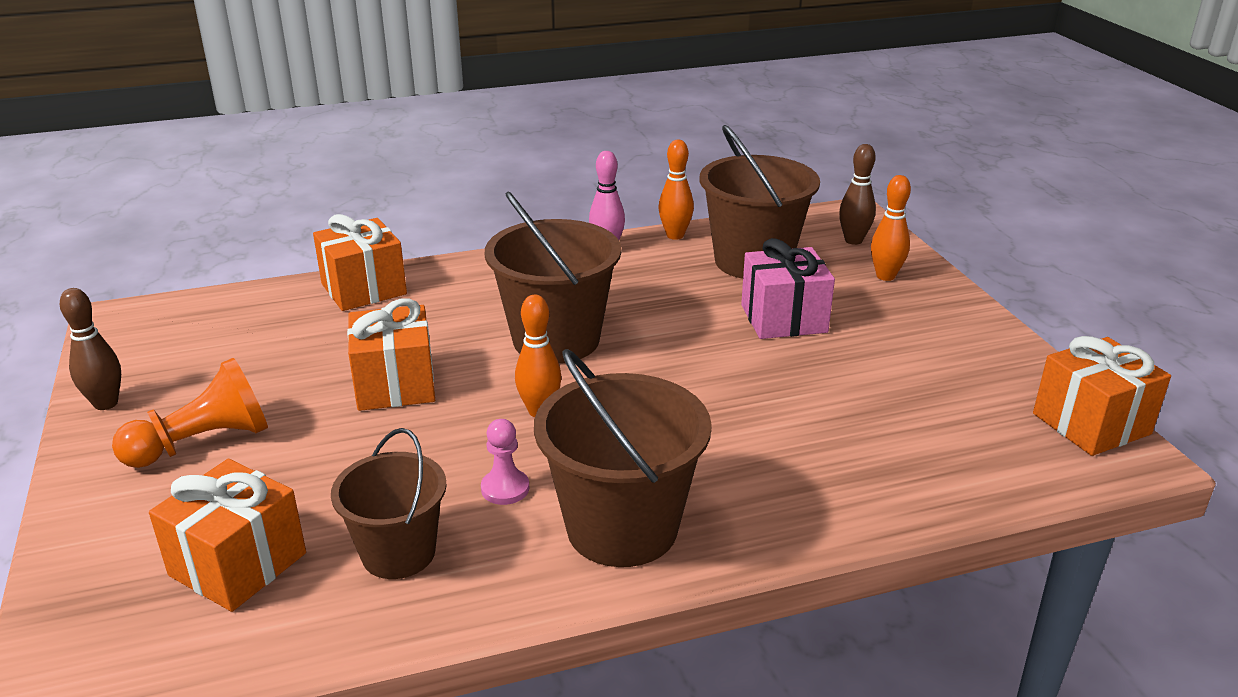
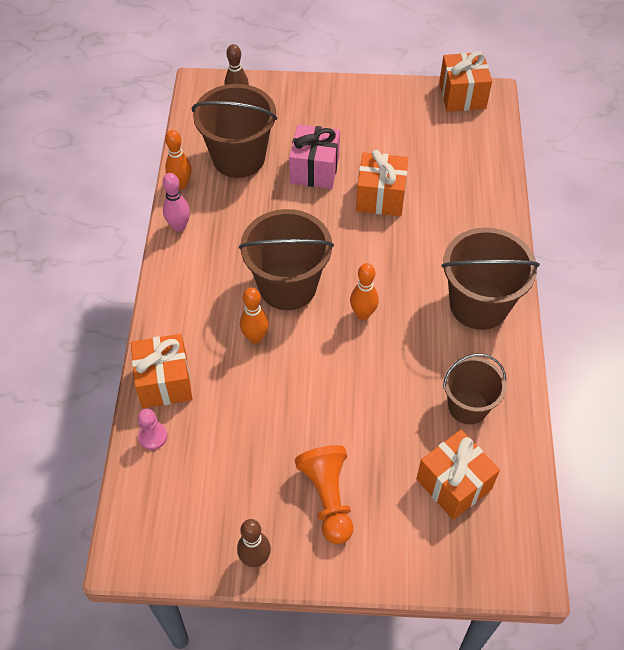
camera: 70 degrees left, 25 degrees up
(395, 385) = (303, 382): orange gift -> orange gift (380, 197)
(505, 488) = (430, 347): pink pawn -> pink pawn (153, 436)
(885, 276) = (289, 105): orange bowling pin -> orange bowling pin (255, 337)

